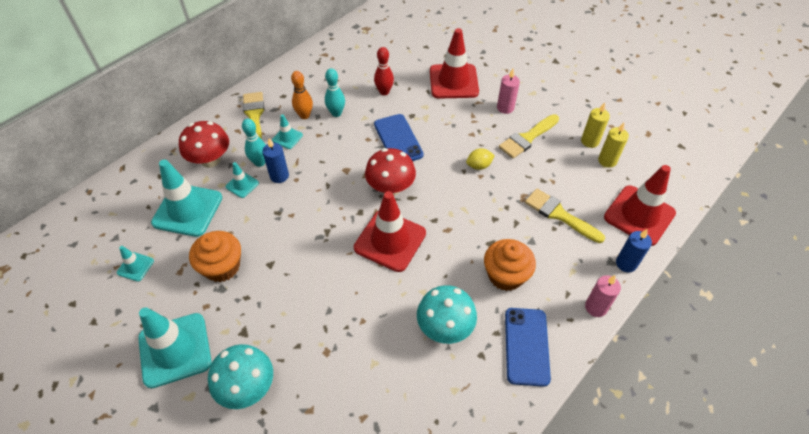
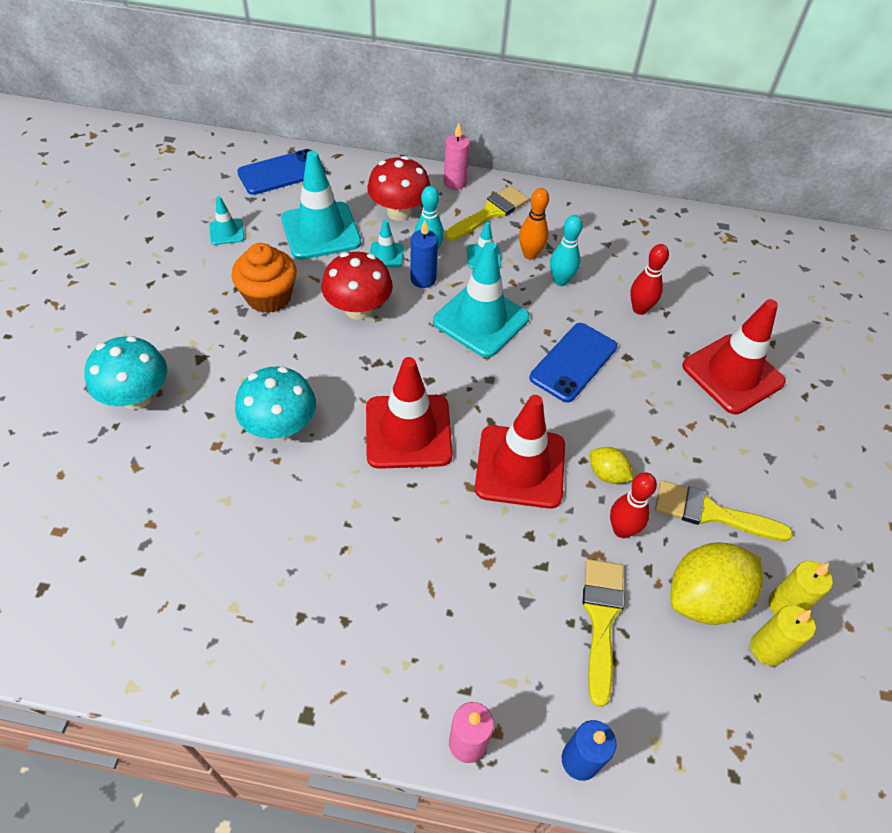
camera: 55 degrees right, 0 degrees up
(175, 350) = (150, 315): turquoise traffic cone -> turquoise traffic cone (481, 320)
(390, 188) = (489, 392): red mushroom -> red mushroom (358, 309)
(445, 327) = (318, 554): turquoise mushroom -> turquoise mushroom (280, 427)
(505, 108) = (744, 459): pink candle -> pink candle (455, 182)
(505, 275) = (443, 592): orange cupcake -> none
(515, 178) = (622, 530): none -> red bowling pin
(526, 346) = (345, 669): blue phone -> blue phone (281, 172)
(570, 168) = (704, 598): none -> yellow lemon
(639, 215) = (693, 746): red traffic cone -> red traffic cone (520, 467)

